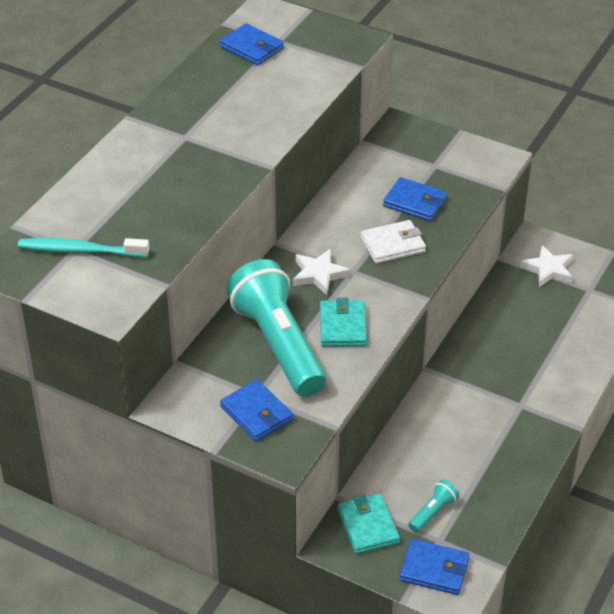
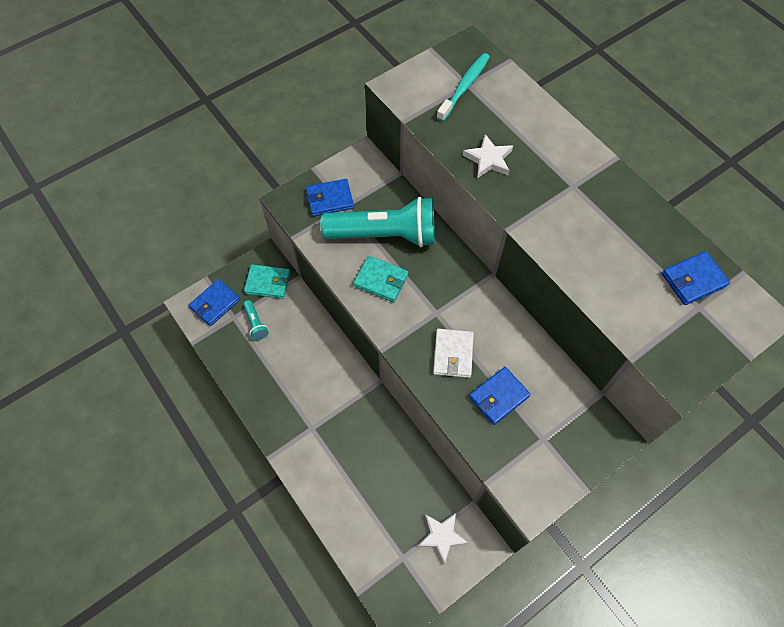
camera: 115 degrees right, 20 degrees up
(319, 274) = (443, 288): white star -> white star (488, 159)

